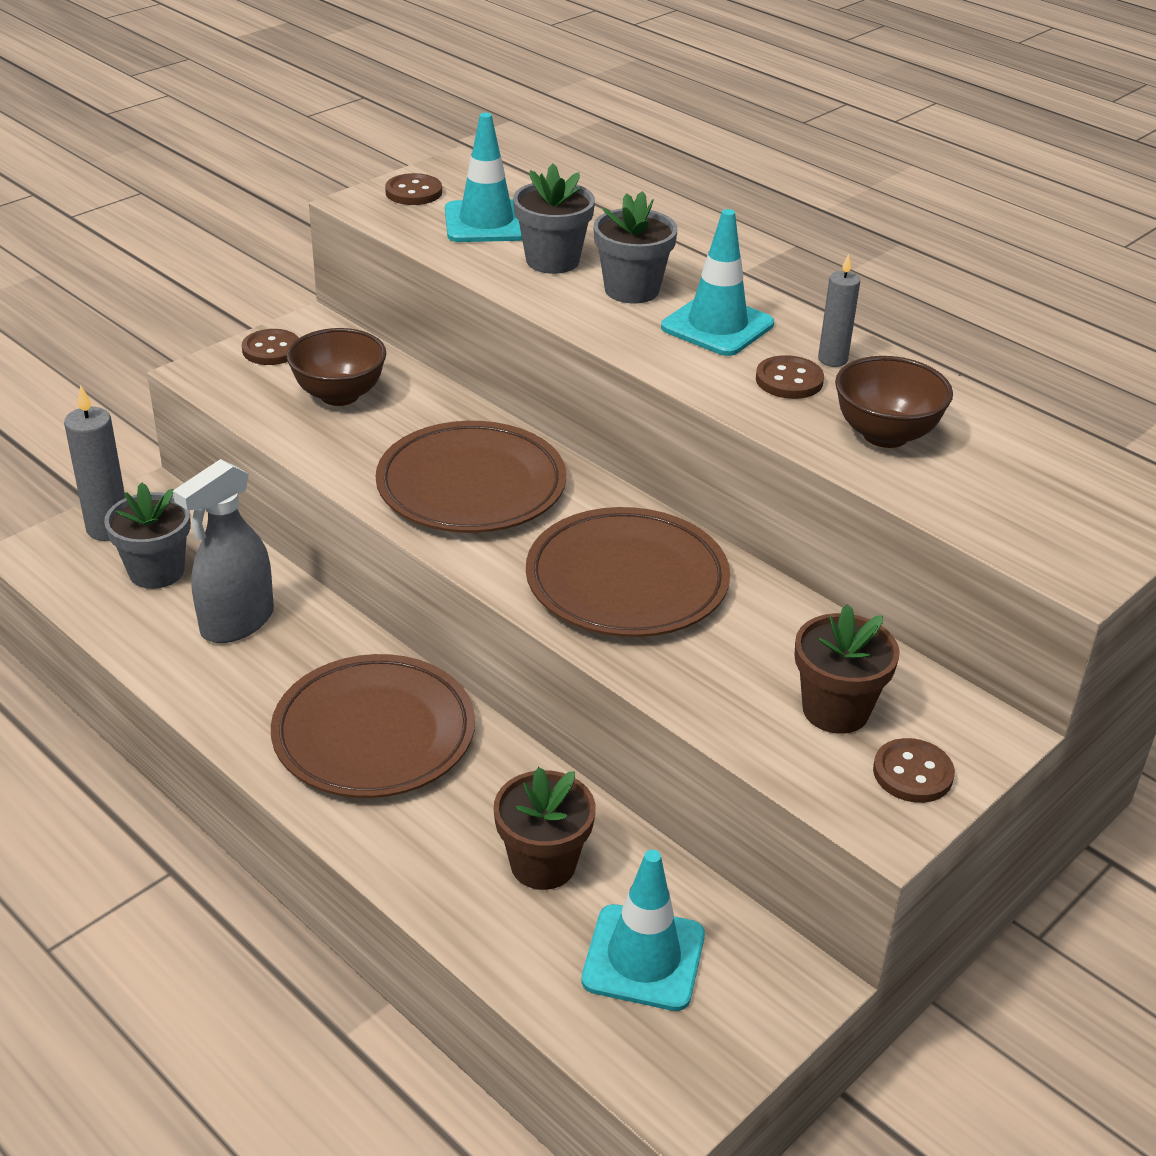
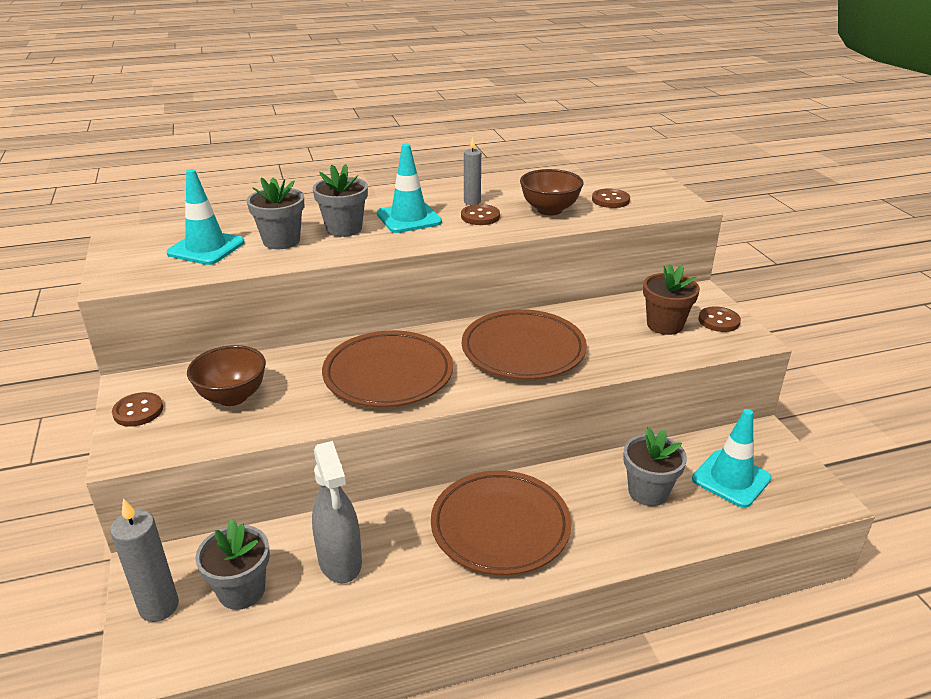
camera: 60 degrees left, 5 degrees down
(413, 192) = (129, 260): brown button -> brown button (610, 200)
(543, 864) = (648, 492): brown flower pot -> grey flower pot

